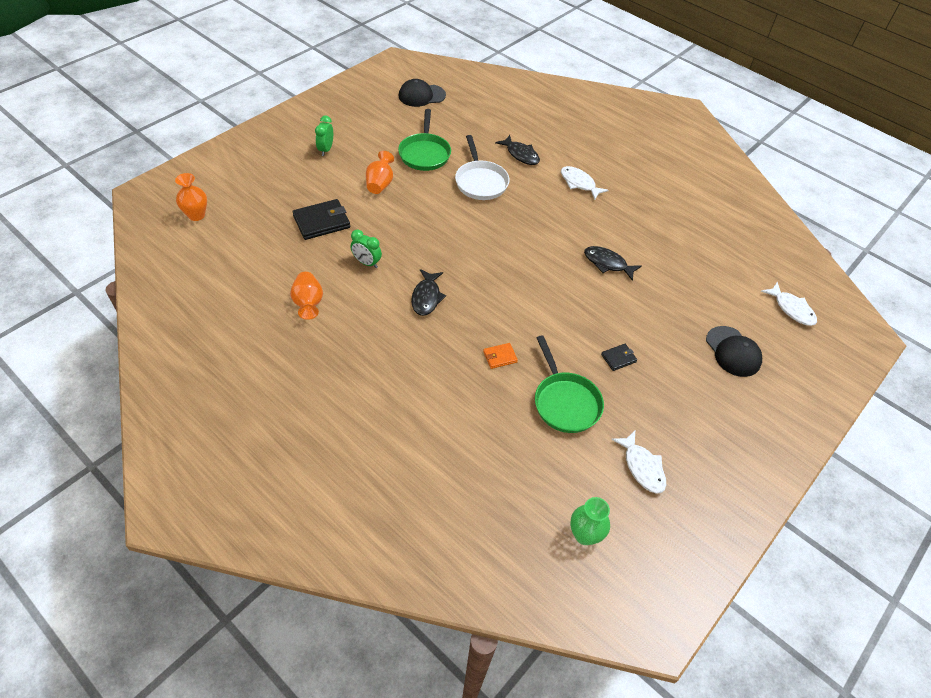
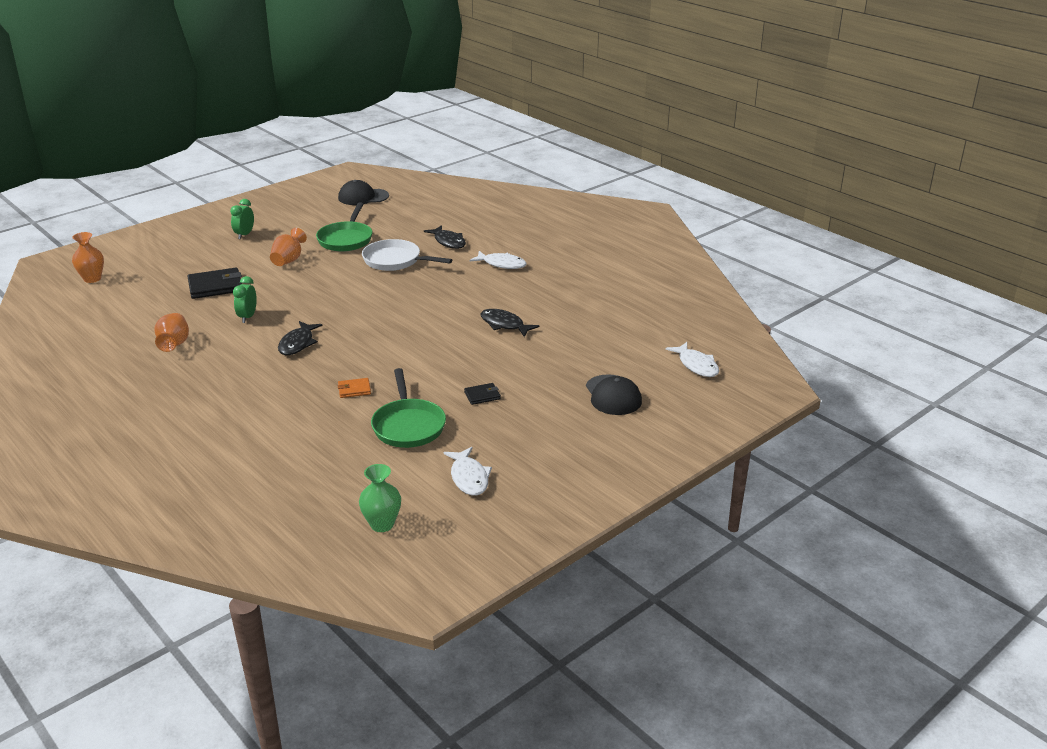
camera: 10 degrees right, 20 degrees down
(367, 263) = (247, 317): green clock -> green clock turned 60 degrees clockwise
(480, 181) = (395, 261): white pan -> white pan turned 120 degrees clockwise
(579, 183) = (502, 264): white fish -> white fish turned 150 degrees clockwise

